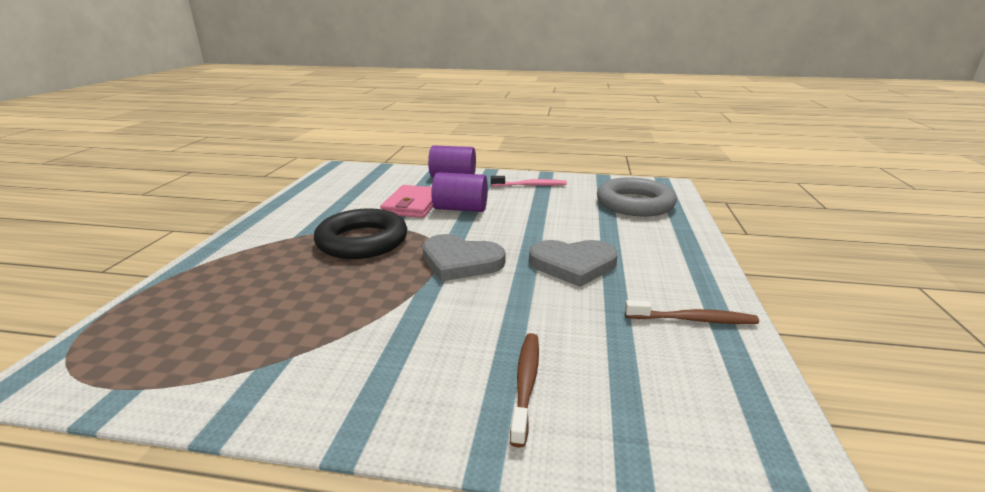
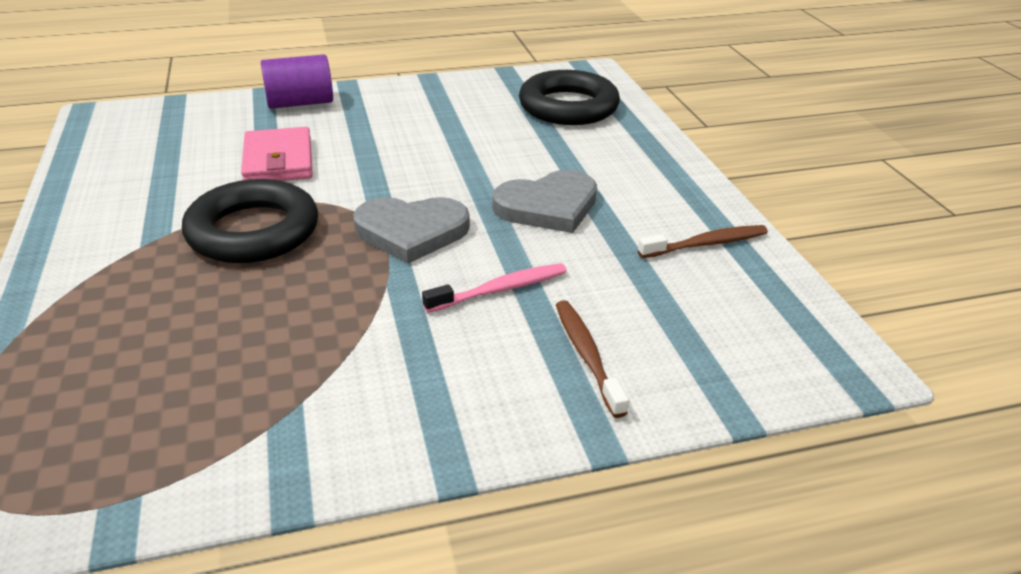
camera: 25 degrees left, 10 degrees up
(460, 209) = (352, 154): purple cylinder -> none
(530, 185) = (420, 100): pink toothbrush -> pink toothbrush (499, 290)
(634, 204) = (568, 107): grey ring -> black ring

